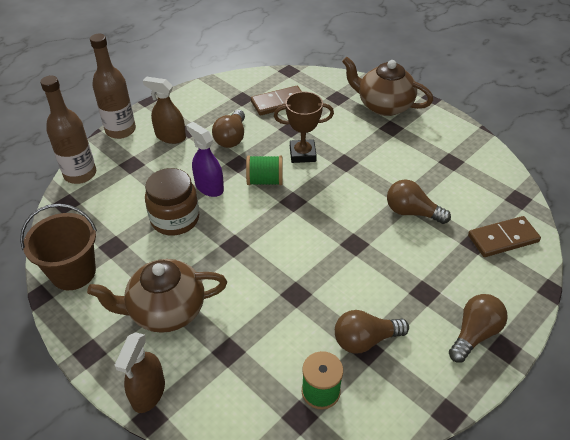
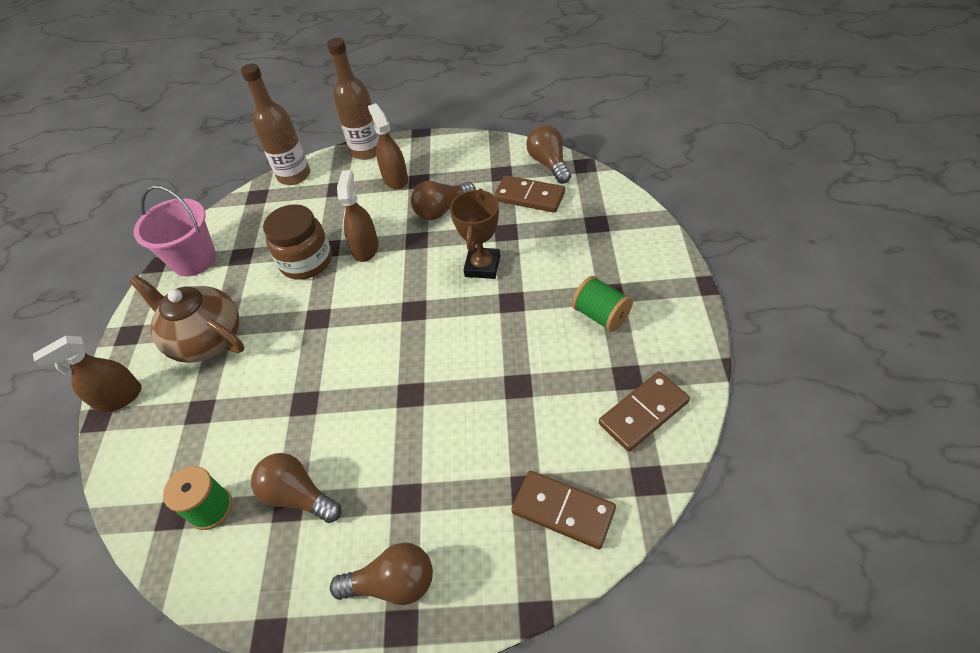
camera: 50 degrees right, 5 degrees up
(73, 272) = (194, 260): brown bucket -> pink bucket
(209, 187) = (365, 248): purple spray bottle -> brown spray bottle
(264, 181) = (415, 272): green spool -> green spool (601, 315)
(302, 154) = (482, 266): brown trophy -> brown trophy turned 60 degrees clockwise
(383, 105) = (635, 261): brown teapot -> none
(411, 212) = (506, 403): brown light bulb -> brown light bulb (549, 164)
(479, 172) = (643, 413): none -> brown domino

